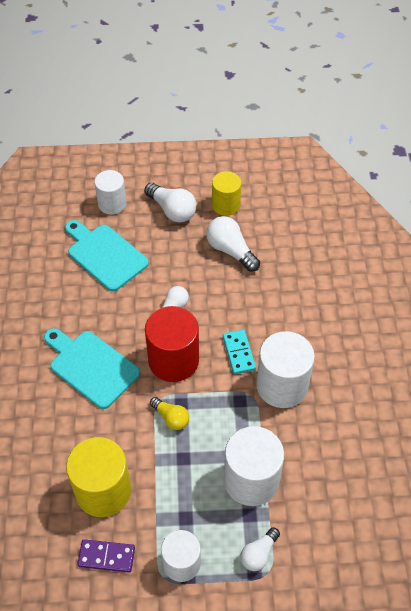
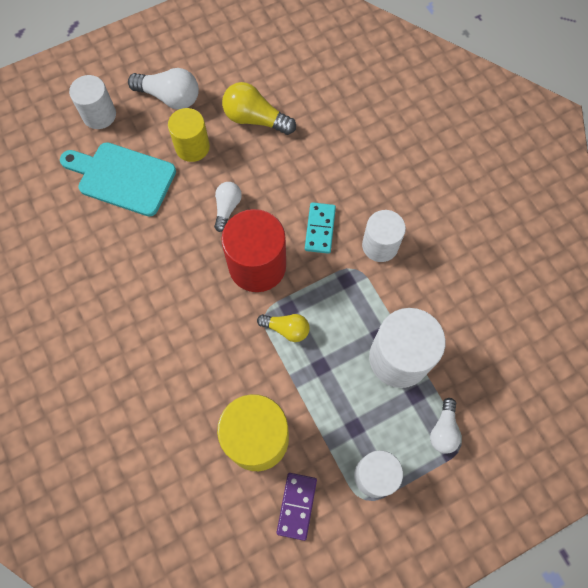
camera: 25 degrees left, 15 degrees up
(91, 367) = (173, 310): turquoise cutting board -> none
(106, 556) = (296, 506): purple domino -> purple domino turned 60 degrees counterclockwise
(226, 205) = (224, 69): yellow cylinder -> yellow cylinder (192, 147)
(230, 250) = (255, 119): white light bulb -> yellow light bulb
(238, 353) = (320, 229): turquoise domino -> turquoise domino turned 45 degrees clockwise
(282, 385) = (380, 245): white cylinder -> white cylinder, size x0.64

